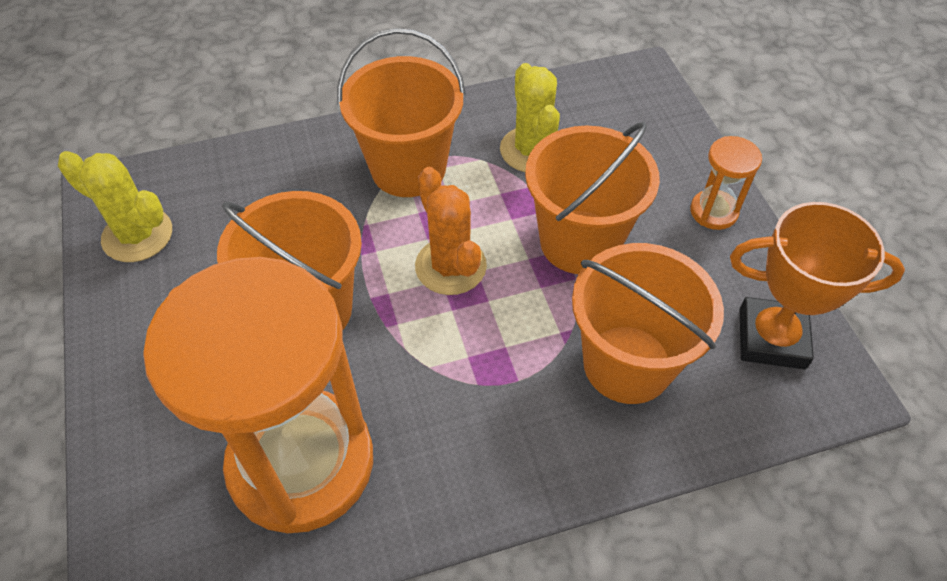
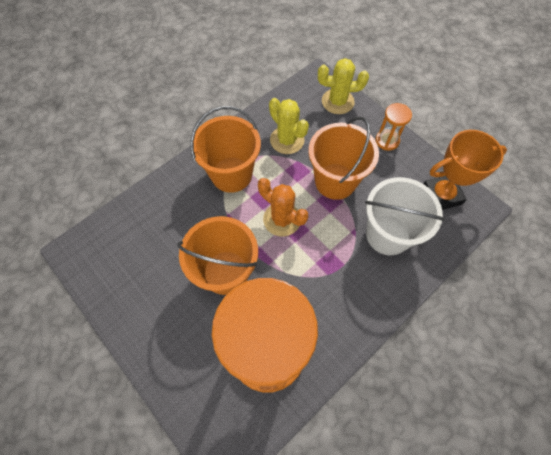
camera: 25 degrees left, 10 degrees up
(137, 235) = (109, 270): yellow cactus -> yellow cactus (337, 101)
(627, 364) = (388, 234): orange bucket -> white bucket

